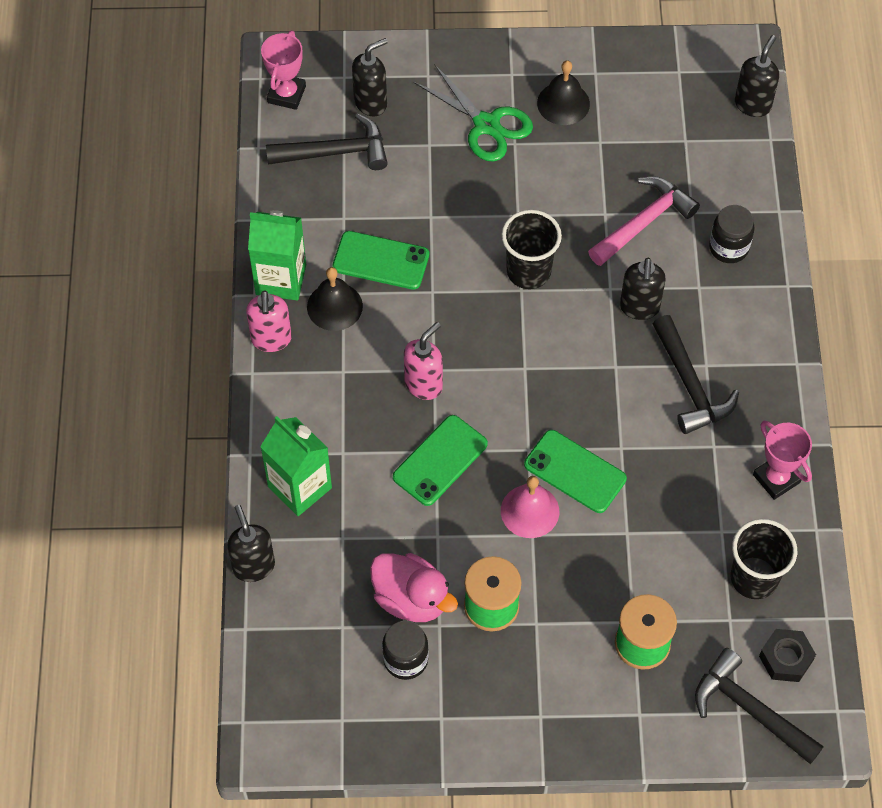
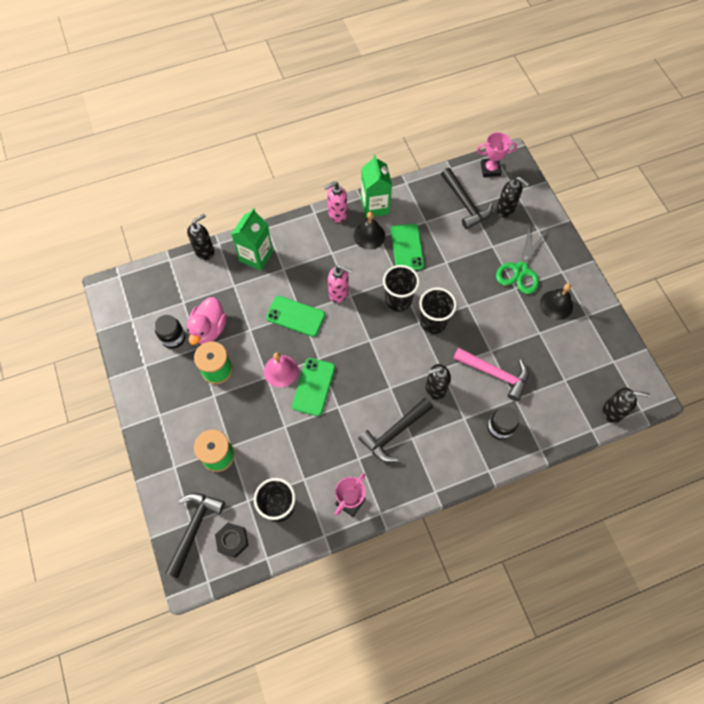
camera: 70 degrees right, 5 degrees up
(471, 305) = (398, 300): none -> black cup

